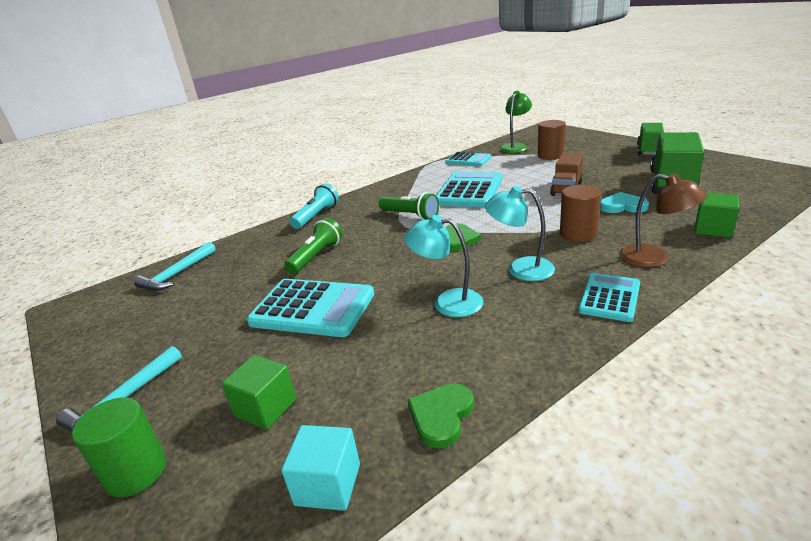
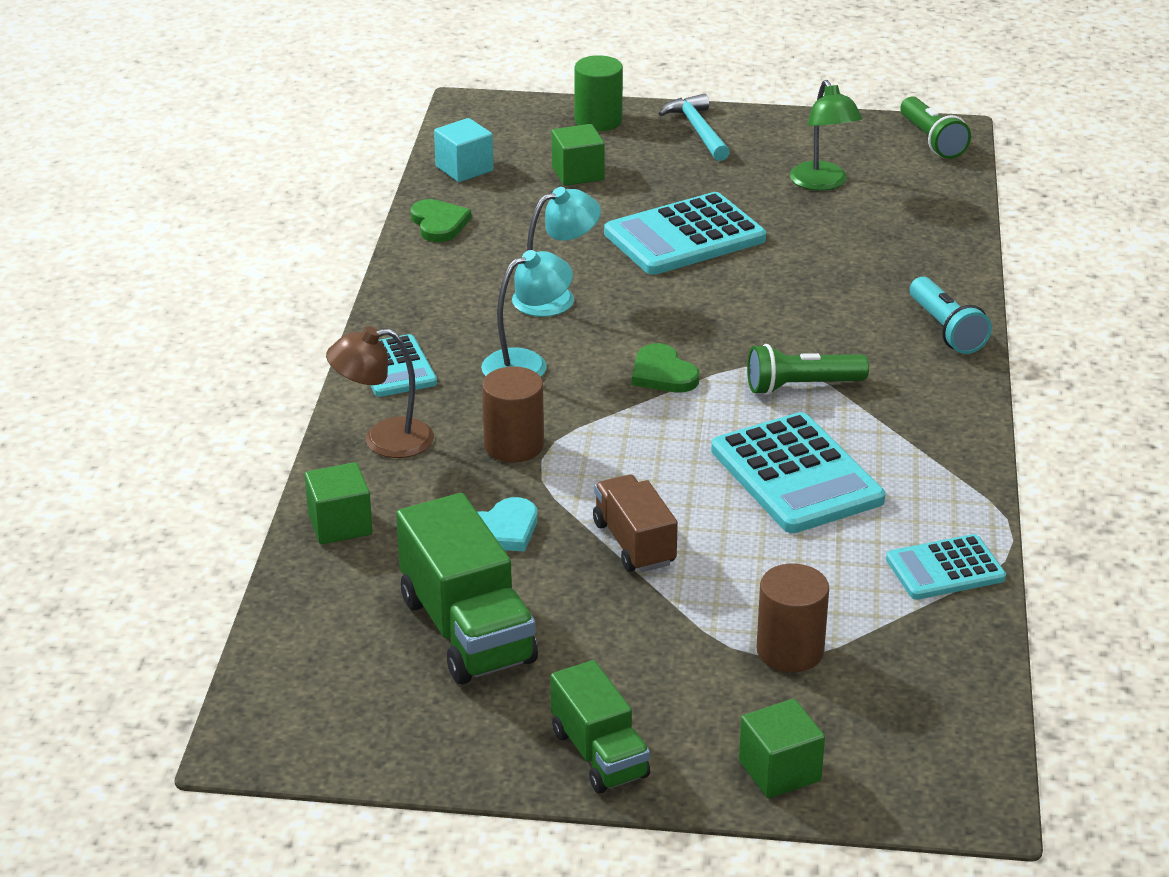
camera: 130 degrees right, 5 degrees up
(177, 274) = (924, 198): turquoise hammer -> none
(316, 256) = (804, 281): green flashlight -> green flashlight (932, 141)
(515, 147) = (918, 664): green lamp -> green lamp (822, 183)
(592, 139) = (779, 771): none -> green cube

